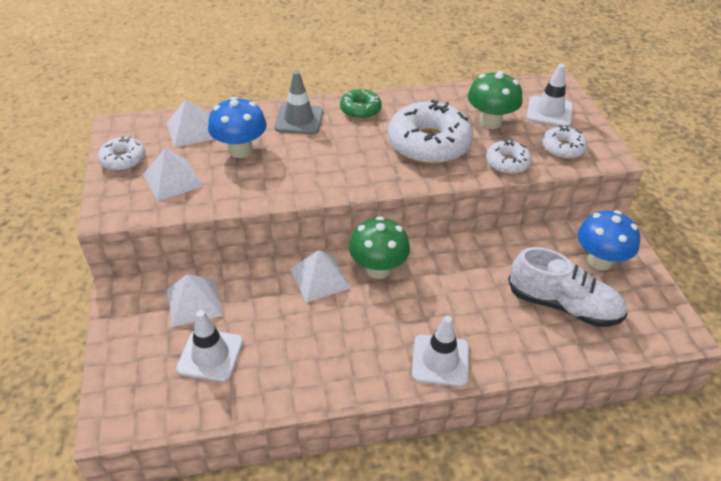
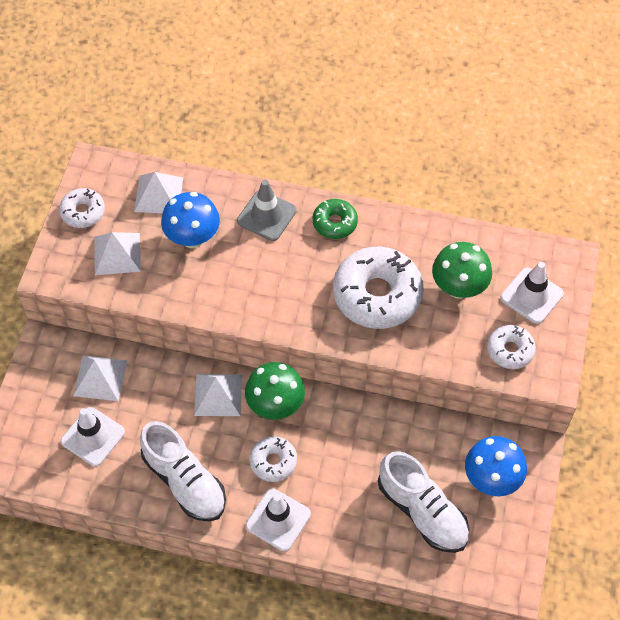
camera: 25 degrees right, 15 degrees up
(328, 361) = (185, 481): none -> white shoe
(507, 163) = (440, 348): white donut -> white donut (273, 462)

